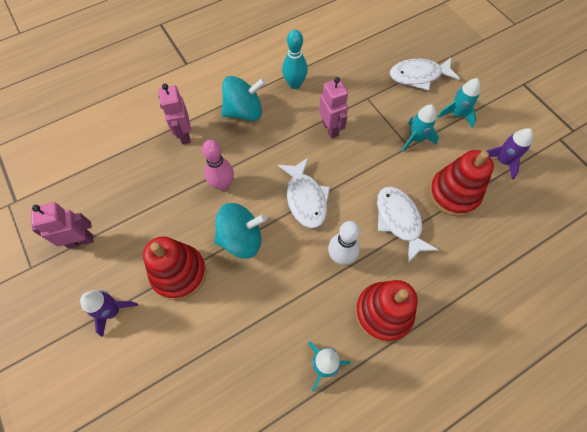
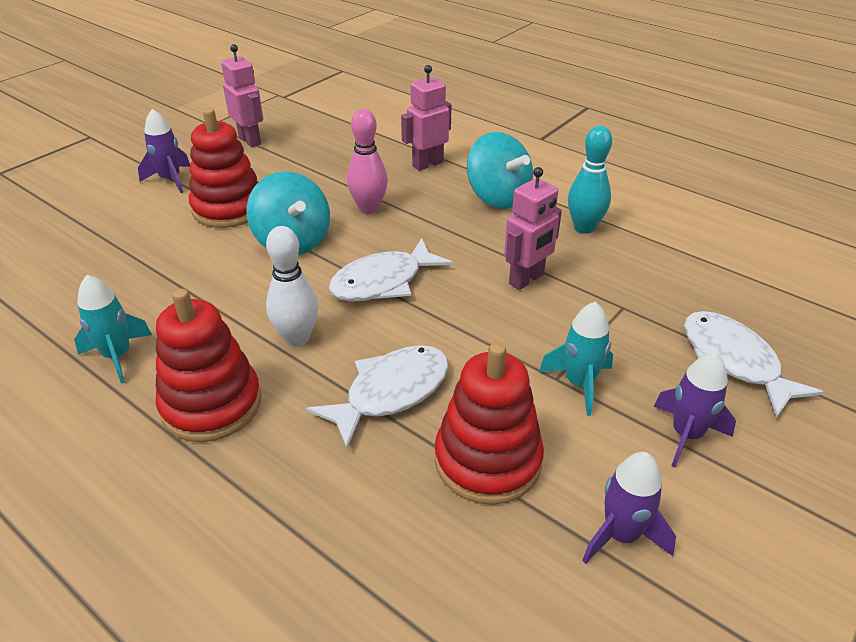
camera: 70 degrees right, 25 degrees down
(456, 114) = (686, 435): turquoise rocket -> purple rocket

